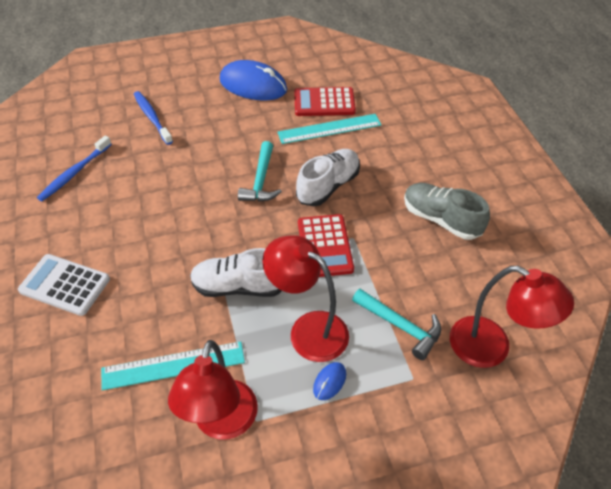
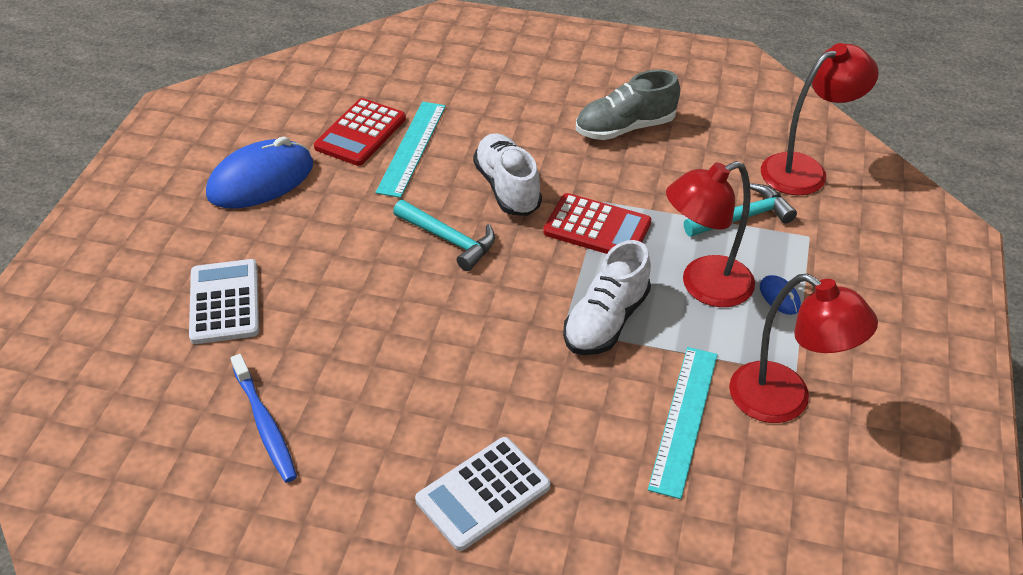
camera: 60 degrees left, 5 degrees down
(152, 117) = (225, 302): blue toothbrush -> white calculator

